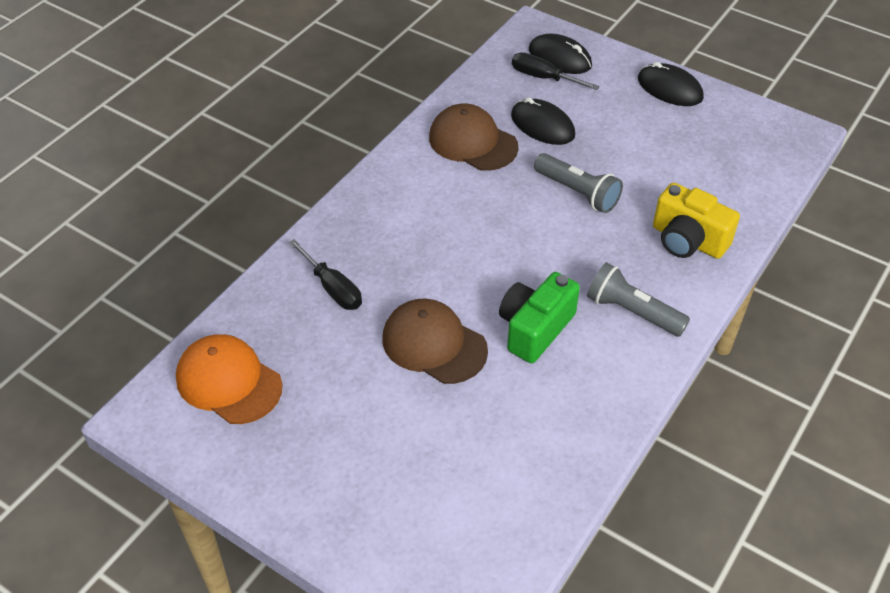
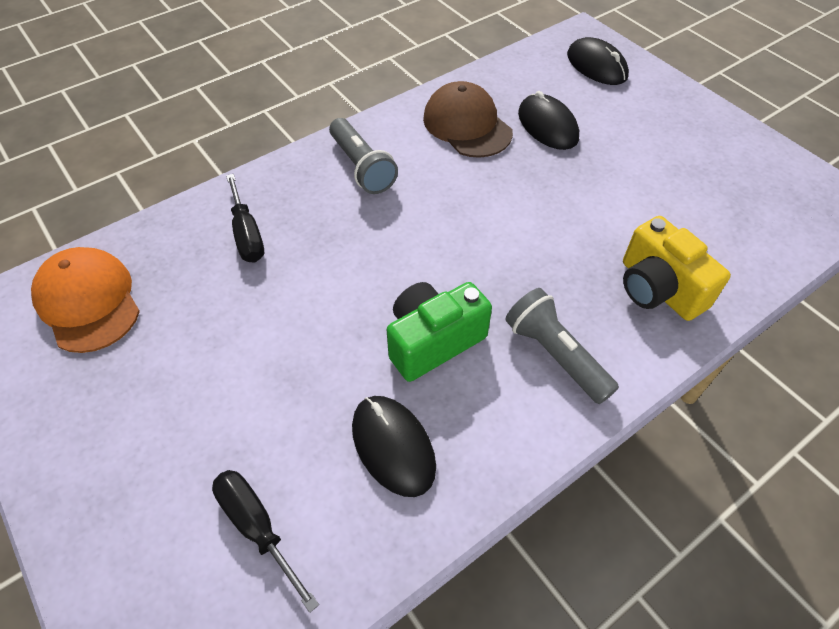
camera: 20 degrees right, 5 degrees up
(434, 344) = (314, 325): brown cap -> none
(543, 78) = (570, 80): black screwdriver -> black screwdriver (257, 527)
(578, 192) = (553, 203): grey flashlight -> grey flashlight (362, 167)
(670, 88) = (704, 120): black mouse -> black mouse (393, 446)

